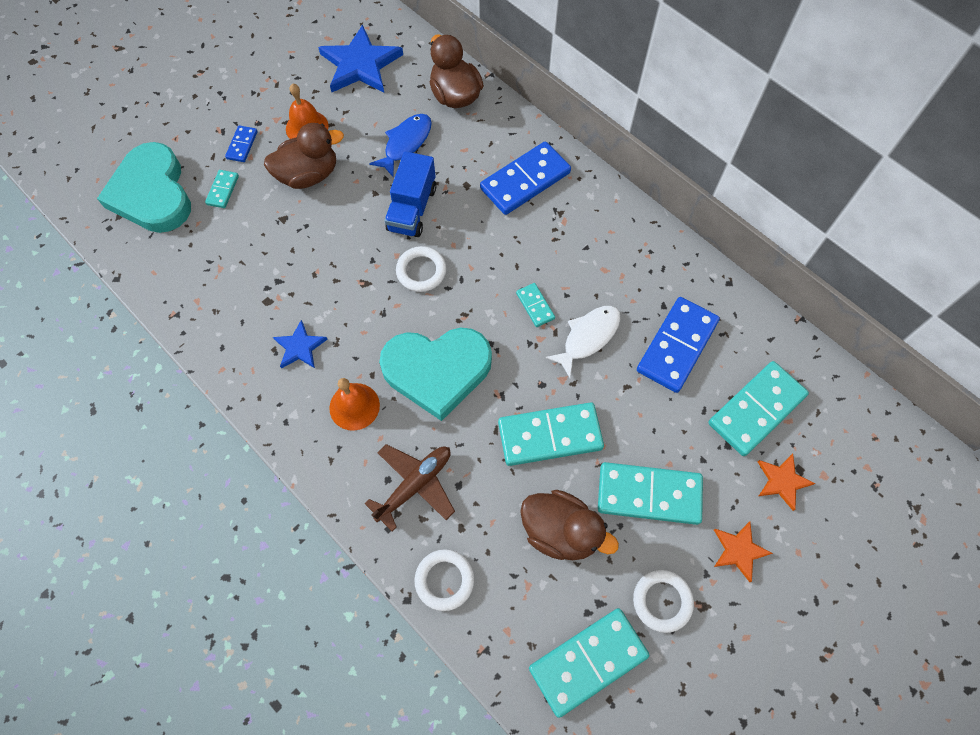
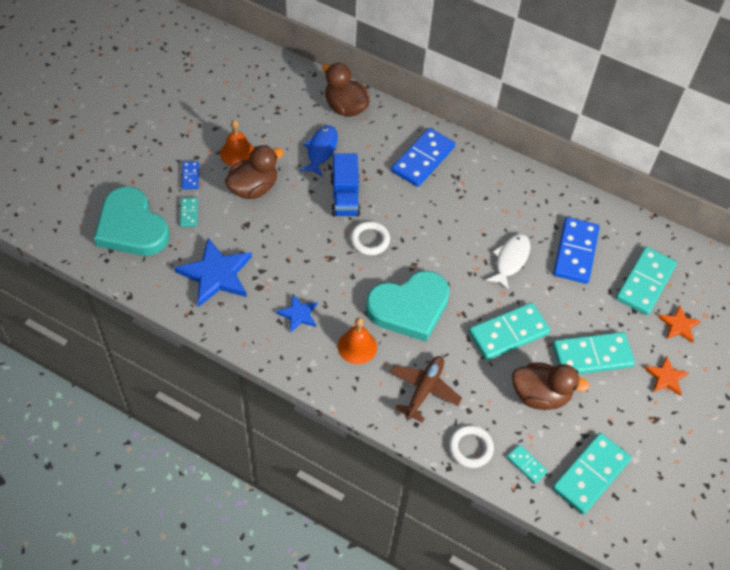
camera: 20 degrees left, 10 degrees down
(360, 64) = (261, 97): blue star -> blue star (216, 274)
(535, 306) = (464, 246): turquoise domino -> turquoise domino (526, 465)
(662, 601) = (626, 423): white ring -> none

